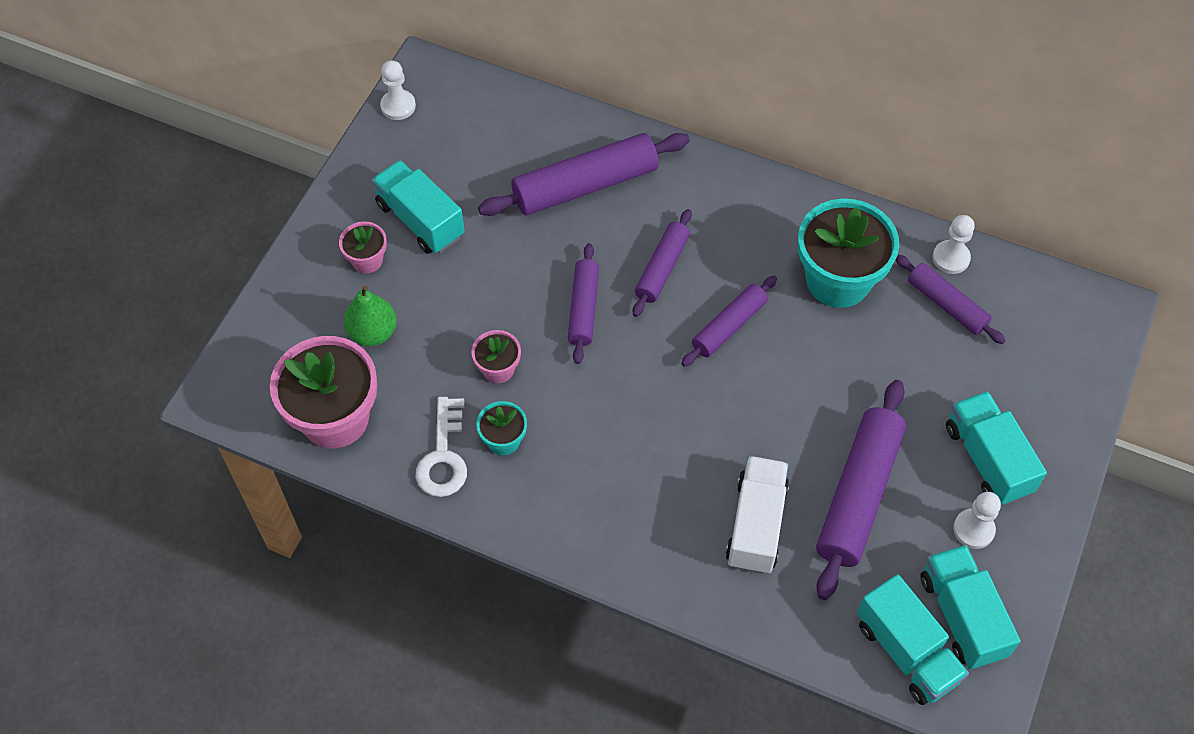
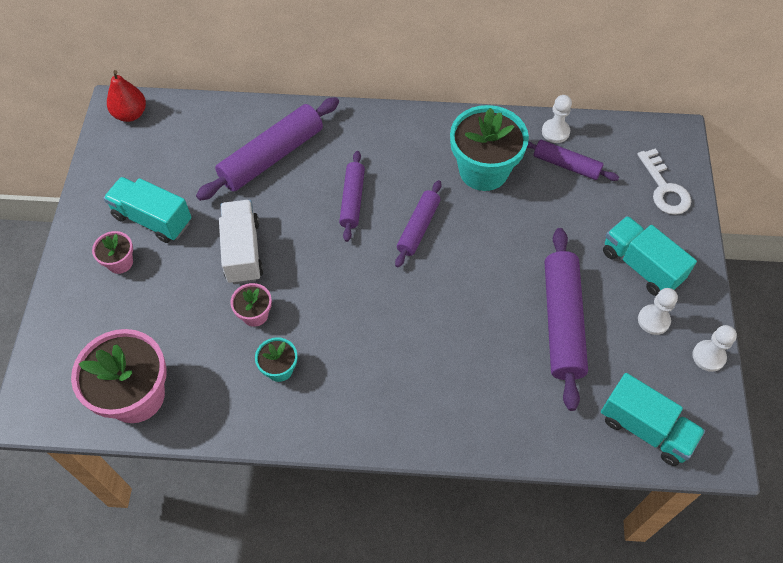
camera: 20 degrees left, 0 degrees up
(373, 333) = (144, 317): green pear -> none
(398, 106) = (105, 139): white pawn -> white pawn (708, 356)
(437, 84) = (130, 114): none -> red pear
(443, 456) = (236, 397): white key -> white key (664, 188)
(583, 308) = (304, 248): purple rolling pin -> none
(756, 525) = (497, 370): white truck -> white truck (243, 251)
(962, 616) = (673, 387): turquoise truck -> none

